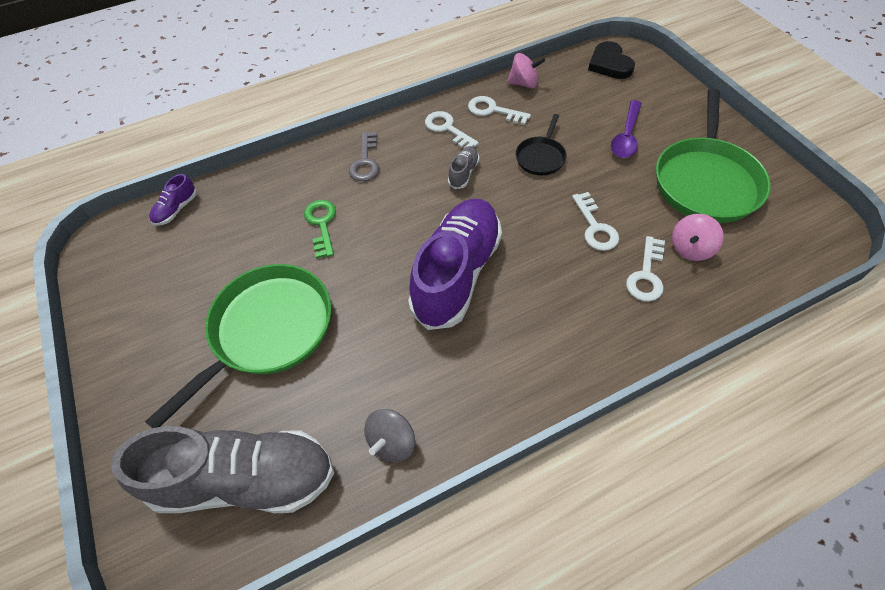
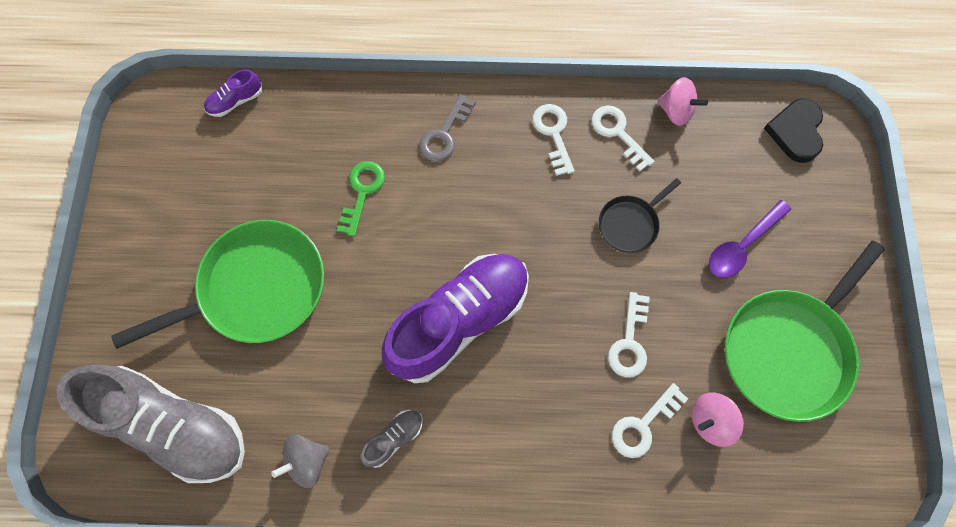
camera: 25 degrees right, 15 degrees up
(463, 173) = (536, 202): grey shoe -> grey shoe (394, 438)

